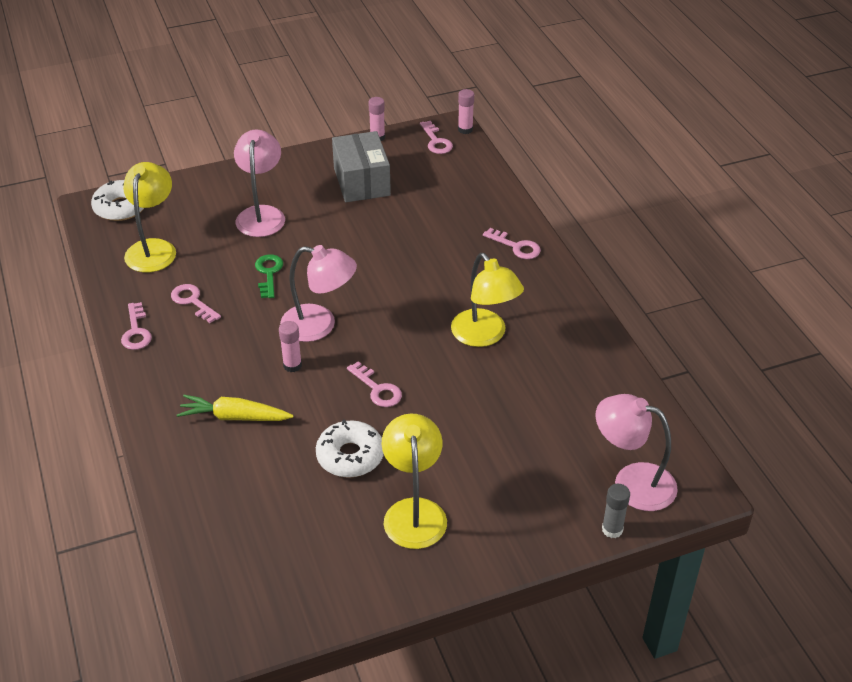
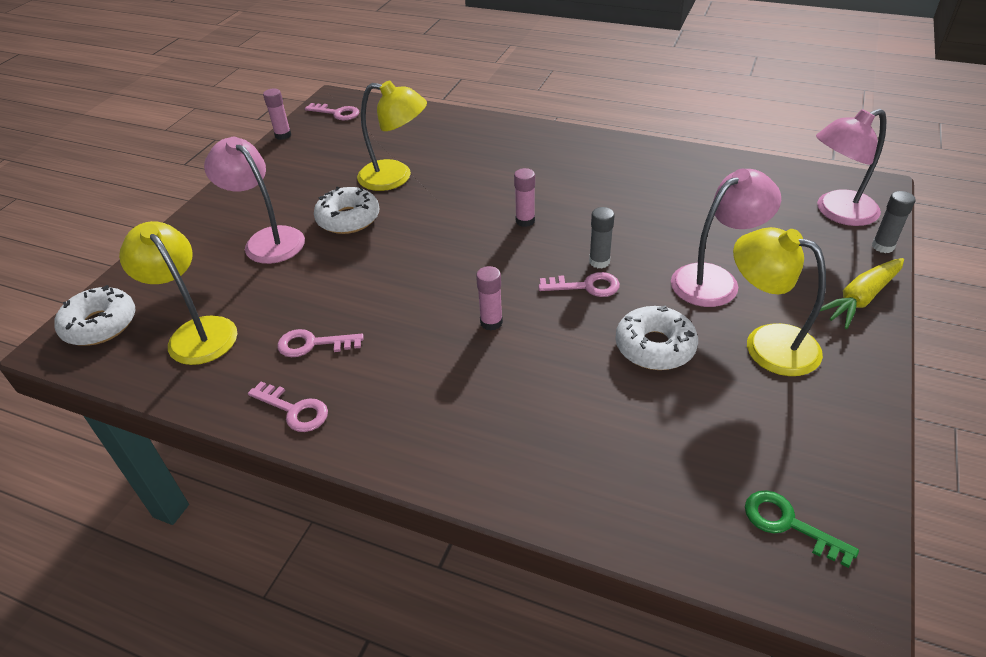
camera: 45 degrees left, 0 degrees up
(234, 417) = (514, 399): yellow carrot -> yellow carrot (860, 299)
(269, 273) = (349, 275): green key -> green key (788, 524)
(319, 325) = (461, 279): pink lamp -> pink lamp (715, 279)
(322, 233) = (348, 219): none -> white donut
(361, 182) = (320, 168): grey box -> none
(412, 381) = (599, 261): none -> grey glue stick
(465, 129) = (347, 95): pink glue stick -> pink glue stick (525, 221)
(484, 336) = (592, 199): yellow lamp -> yellow lamp (396, 177)
(516, 247) = (511, 137): pink key -> none

